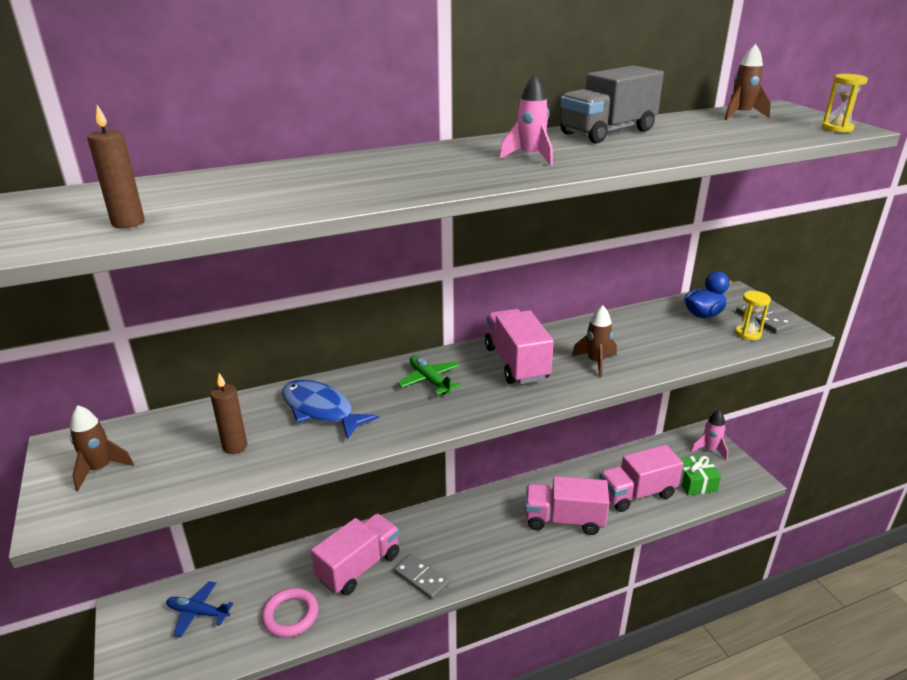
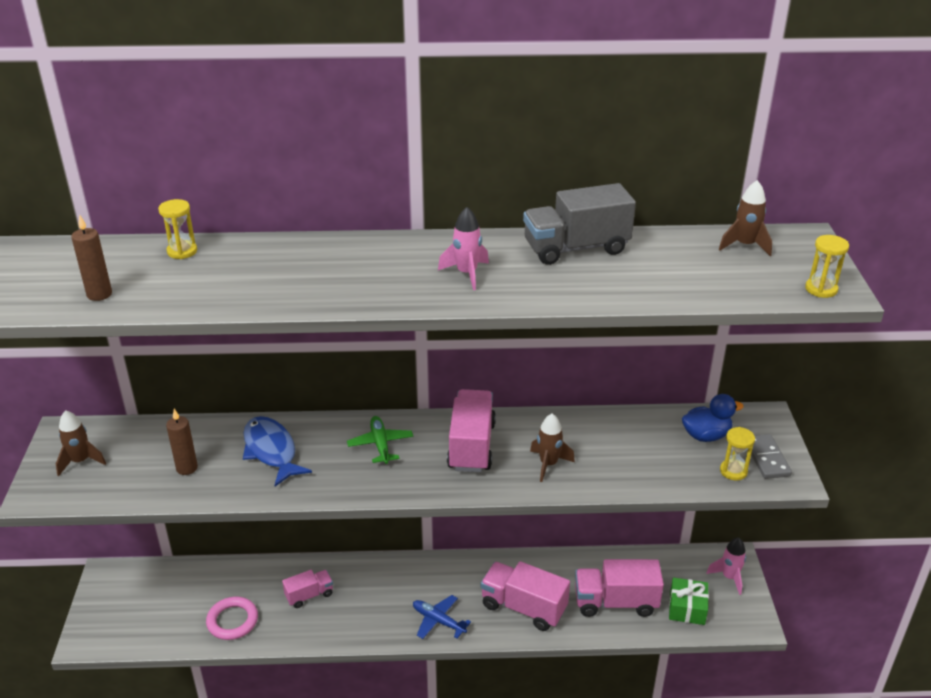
camera: 20 degrees right, 5 degrees up
(198, 613) = (160, 595): blue plane -> blue plane (438, 621)
(206, 180) = (182, 251): none -> yellow hourglass
(359, 567) = (309, 595): pink truck -> pink truck, size x0.57
(421, 578) = (358, 622): grey domino -> none

